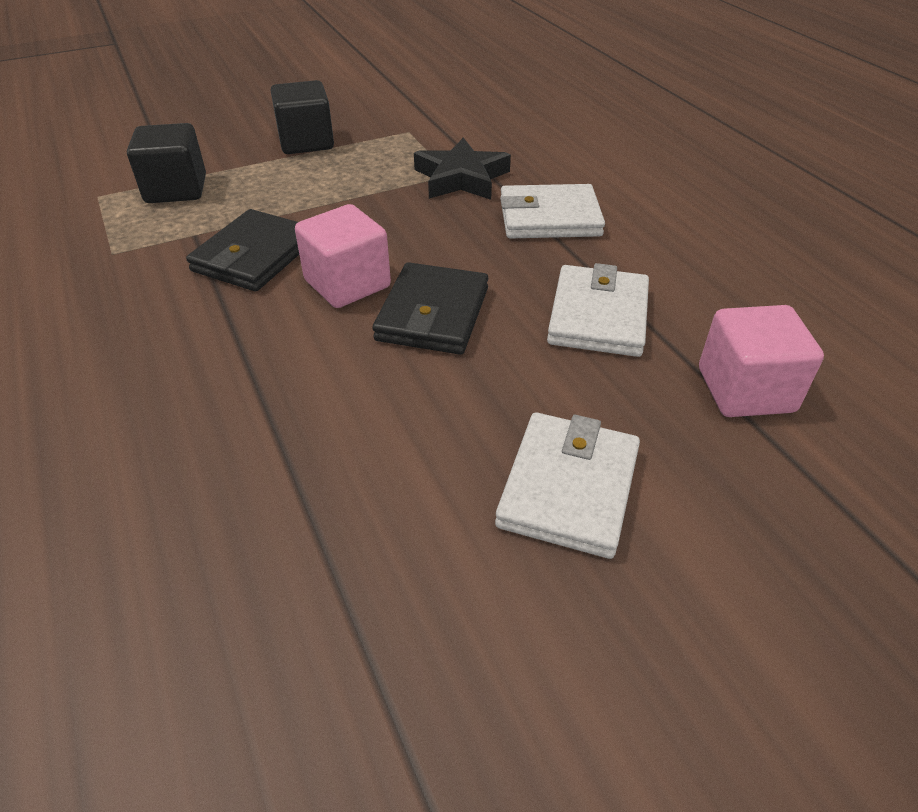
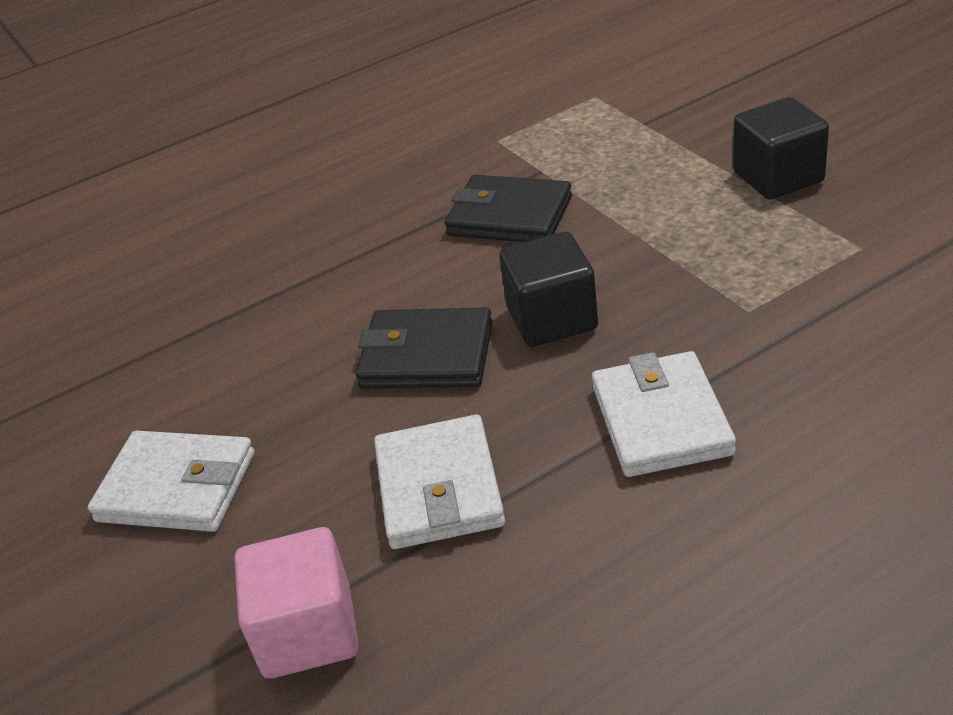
camera: 90 degrees right, 5 degrees down
(176, 189) = (623, 132): black cube -> black cube (552, 319)
(347, 284) = (472, 286): pink cube -> none
(461, 178) = (741, 321): black star -> none
(598, 316) = (439, 488): white wallet -> white wallet turned 75 degrees clockwise

